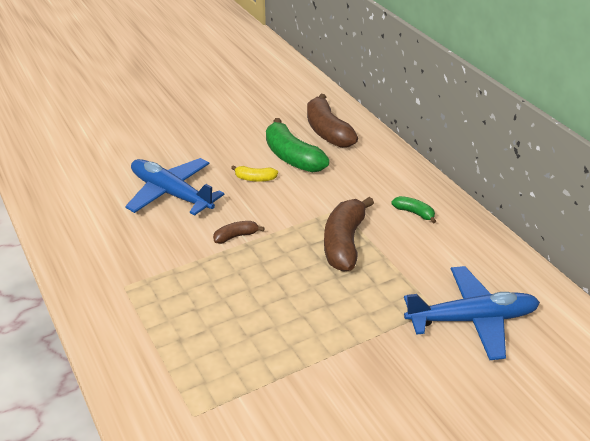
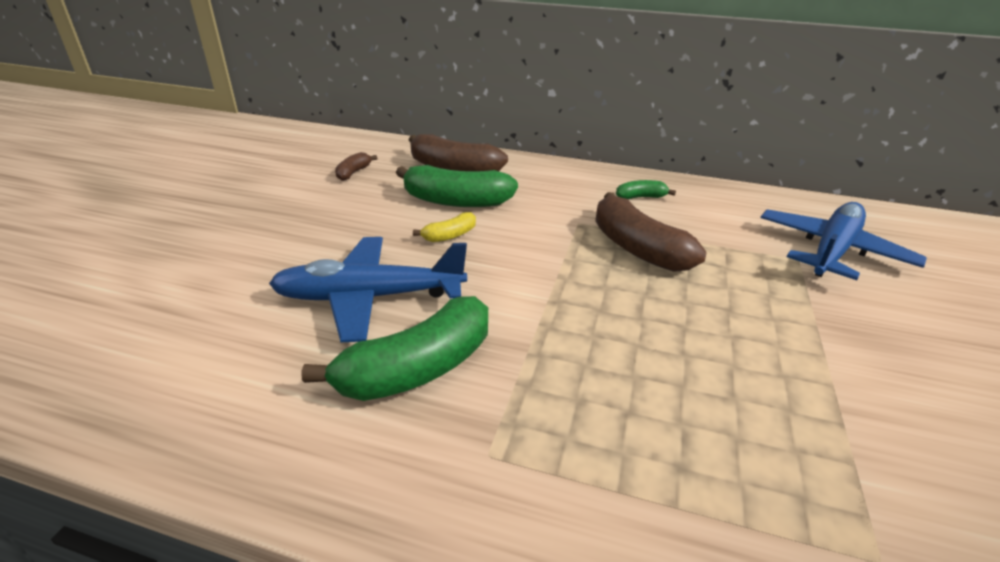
camera: 45 degrees left, 5 degrees down
(146, 238) = (418, 368): none -> green banana
(236, 236) = (527, 300): brown banana -> brown banana (353, 173)

